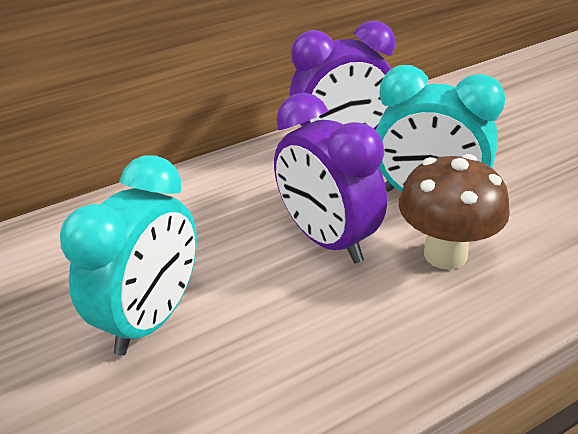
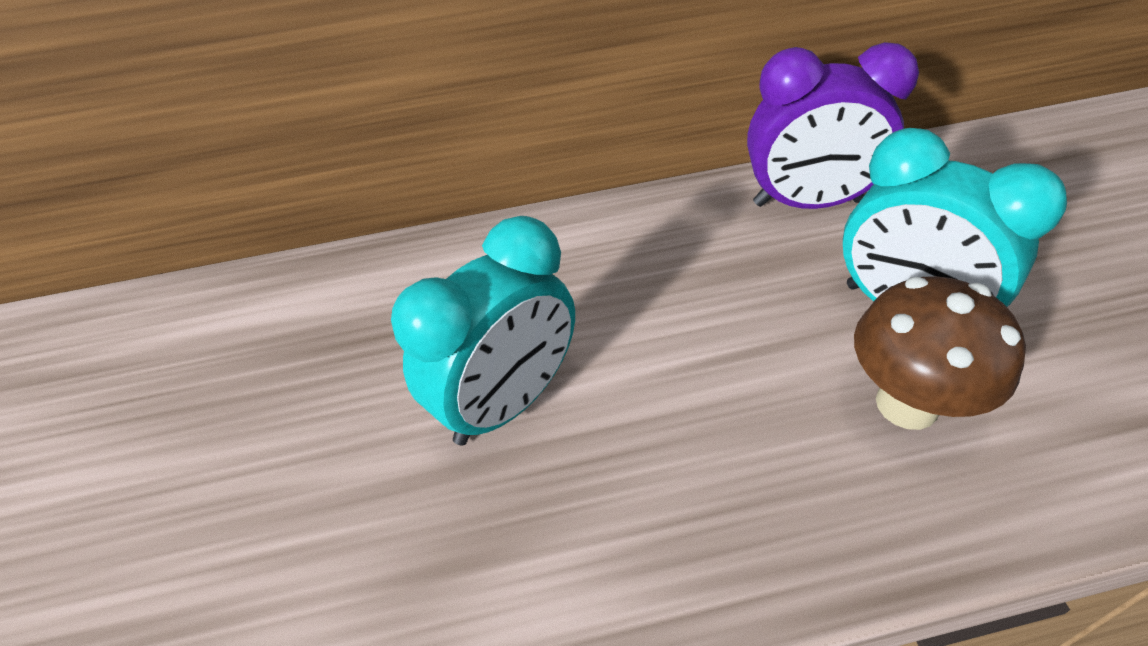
camera: 20 degrees right, 10 degrees up
(327, 240) = (749, 344): purple clock -> none

